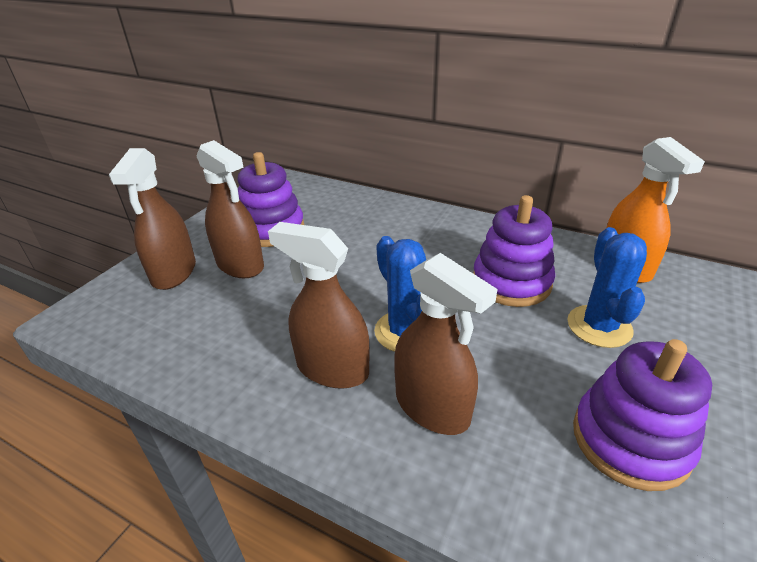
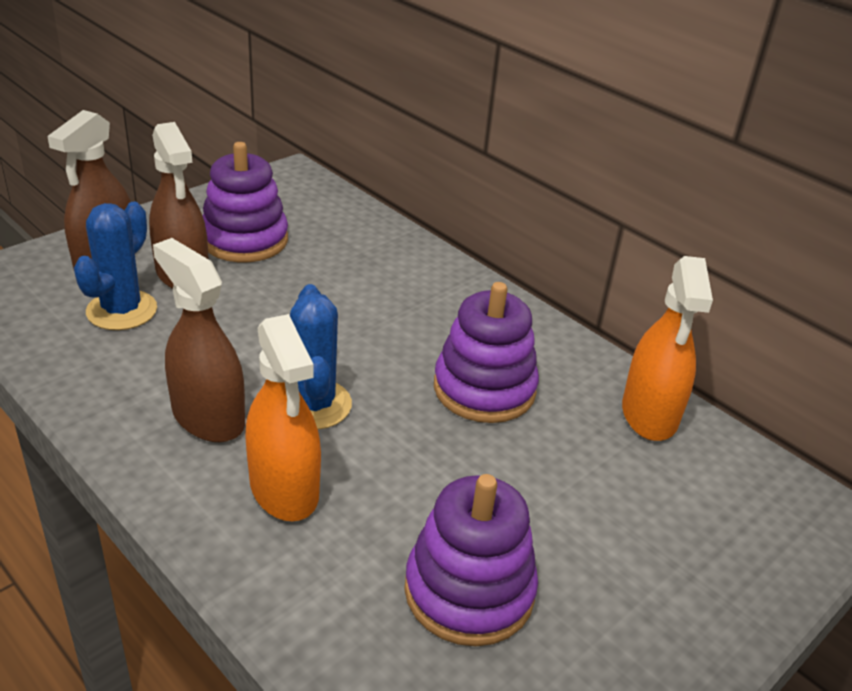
camera: 15 degrees right, 0 degrees up
(432, 407) = (284, 489): brown spray bottle -> orange spray bottle
(599, 326) = (545, 471): blue cactus -> blue cactus (122, 310)

